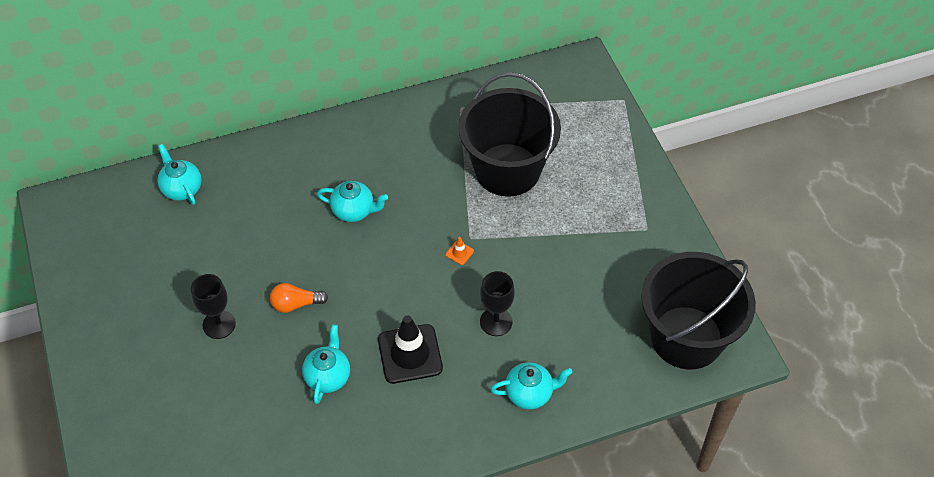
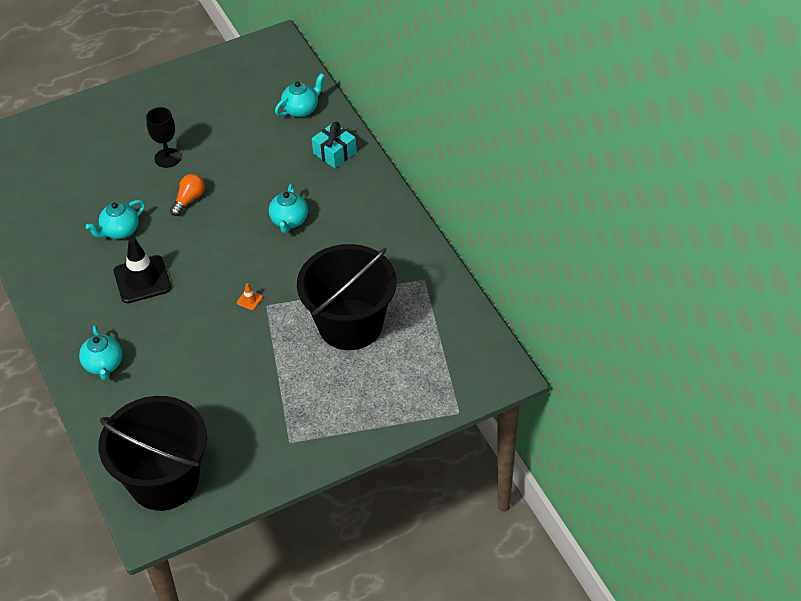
camera: 85 degrees right, 5 degrees down
(262, 164) = (334, 153): none -> turquoise gift
(296, 304) = (189, 200): orange light bulb -> orange light bulb turned 45 degrees clockwise
(328, 376) = (120, 231): turquoise teapot -> turquoise teapot turned 135 degrees clockwise
(496, 322) = (176, 334): black goblet -> none

